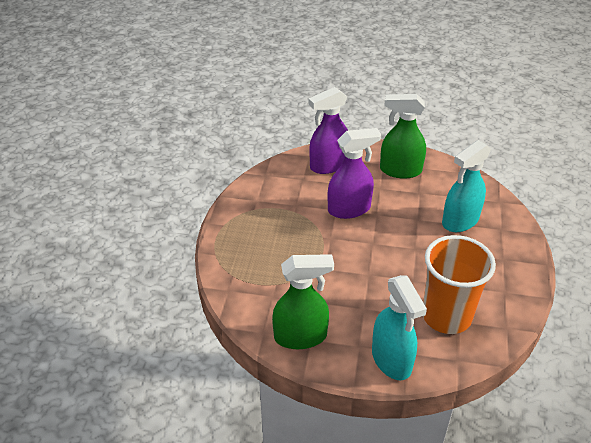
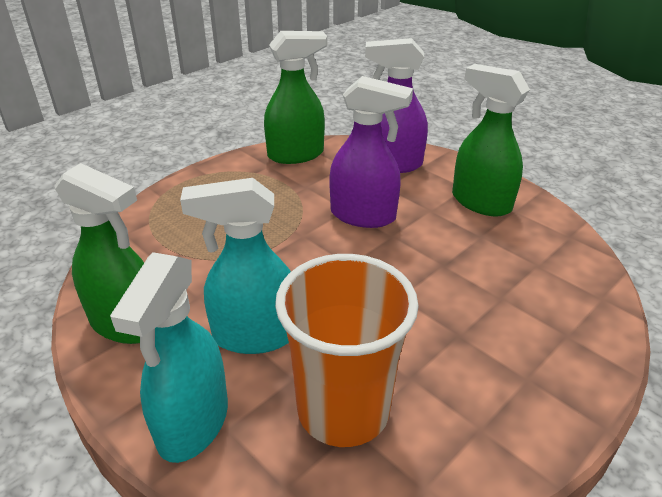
camera: 35 degrees right, 5 degrees down
(264, 184) = (296, 154): none -> green spray bottle
(460, 221) = (506, 294): turquoise spray bottle -> turquoise spray bottle (254, 335)

